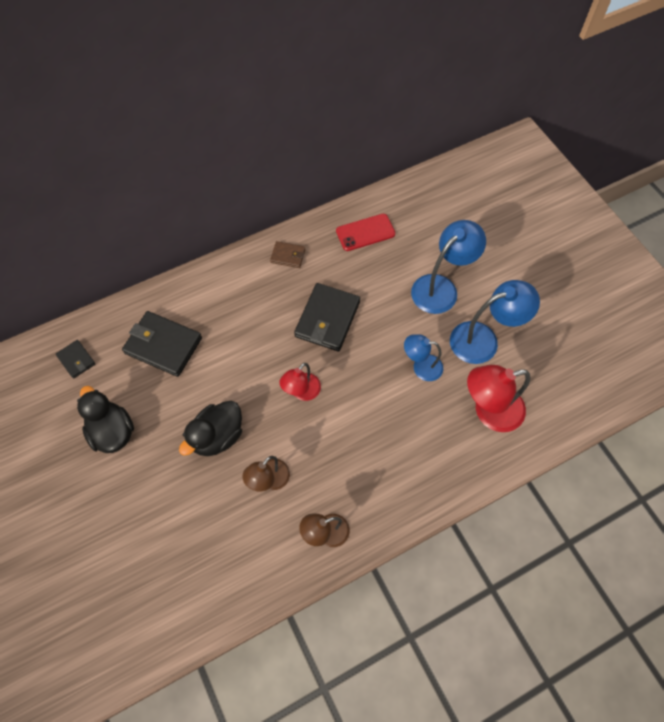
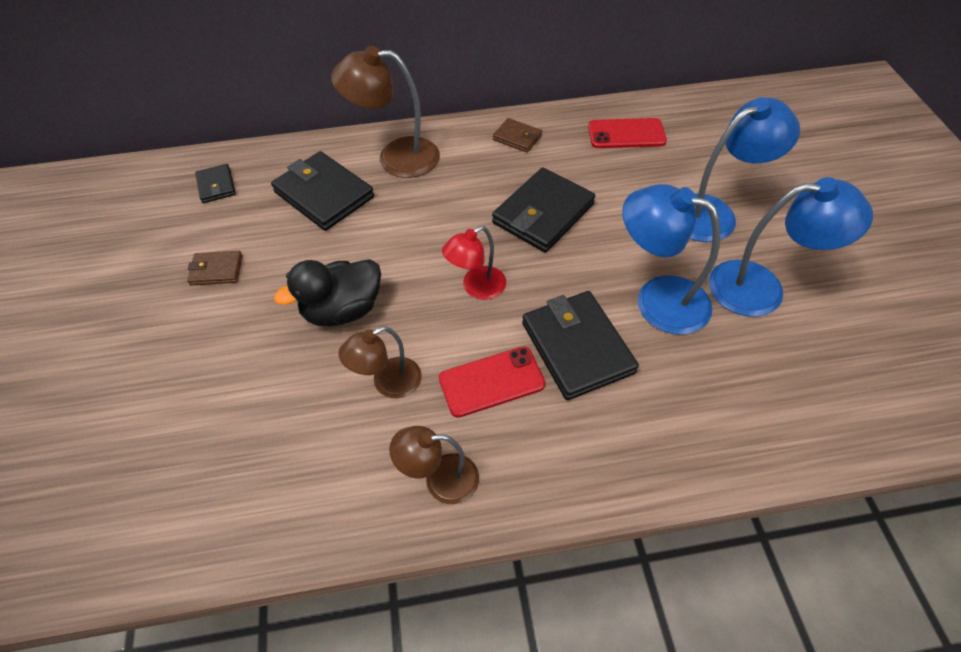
camera: 20 degrees right, 10 degrees down
(112, 431) = (216, 270): black duck -> brown wallet
(204, 298) = (396, 157): none -> brown lamp
(335, 458) = (491, 382): none -> red phone
(380, 418) = (577, 347): none -> black wallet
(421, 367) = (657, 299): blue lamp -> blue lamp, size x1.63
(489, 411) = (748, 383): red lamp -> none

